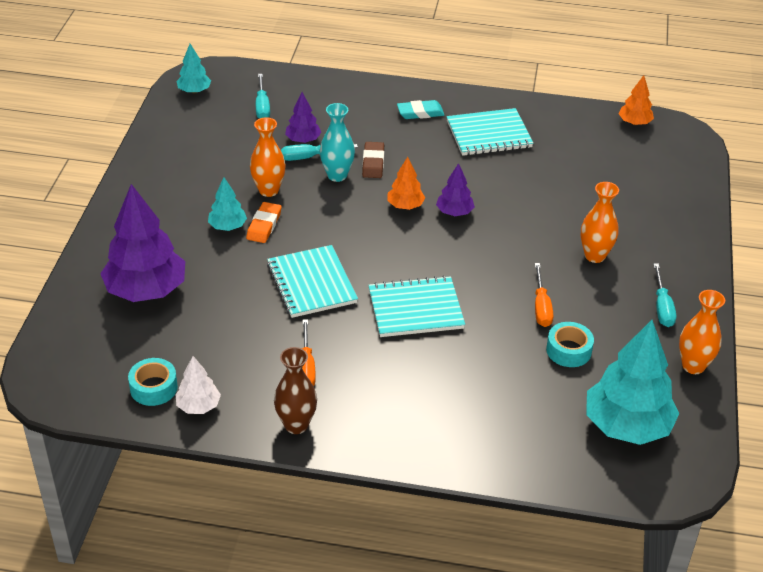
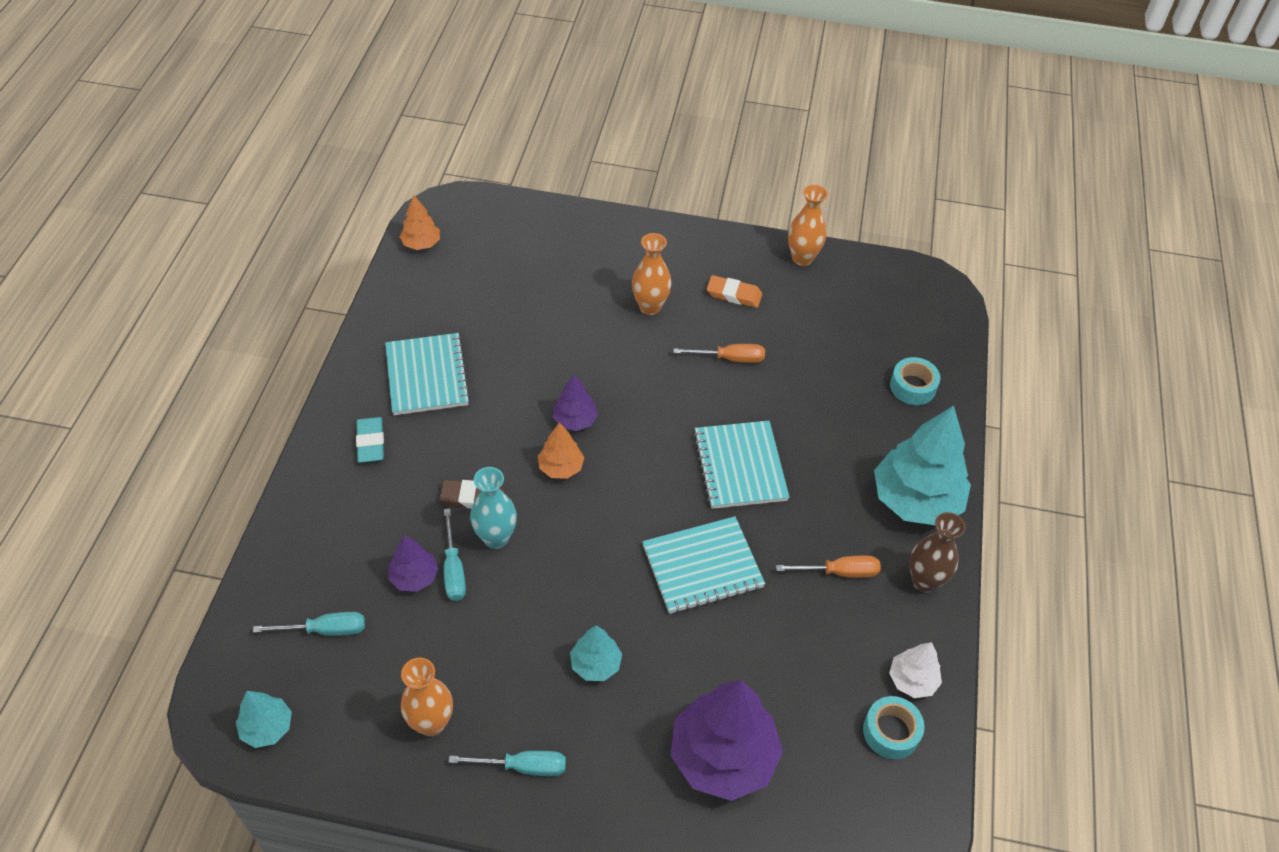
camera: 90 degrees left, 10 degrees up
(264, 225) = (594, 621): orange eraser -> orange eraser (734, 294)
(268, 190) = (522, 617): orange vase -> orange vase (431, 723)
(568, 350) = (791, 344): turquoise tape -> turquoise tape (912, 387)
(627, 426) = (883, 315): turquoise tree -> turquoise tree (915, 500)
(662, 307) = (724, 267): turquoise screwdriver -> turquoise screwdriver (522, 766)

